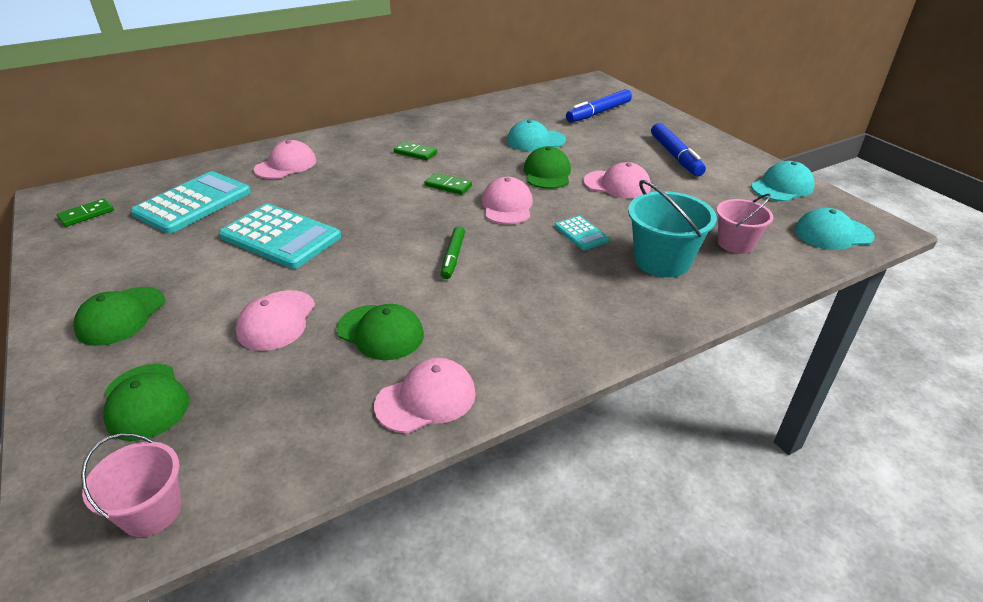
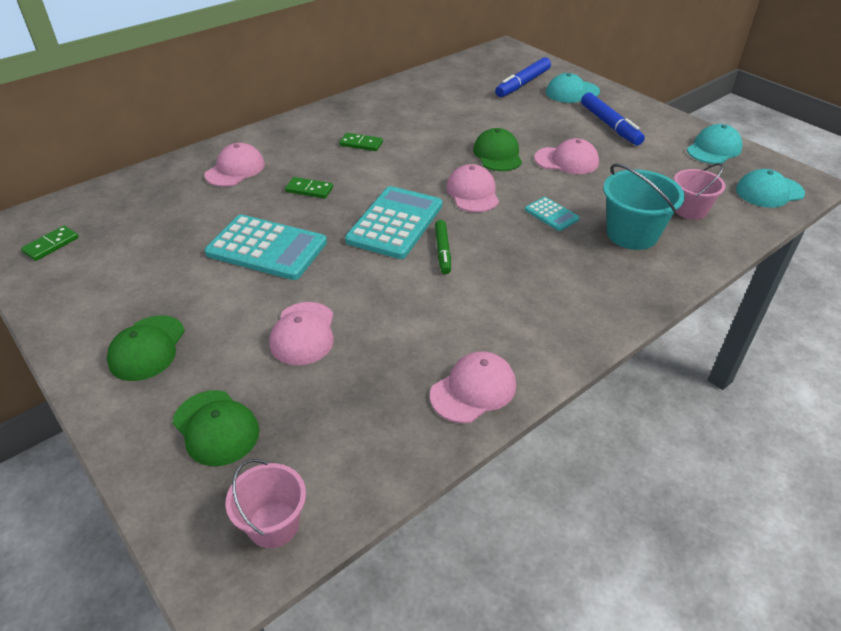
camera: 10 degrees left, 5 degrees up
(193, 203) = (159, 221): turquoise calculator -> turquoise calculator (395, 223)
(380, 332) = (406, 333): green cap -> none
(448, 186) = (408, 177): green domino -> green domino (309, 190)
(535, 141) = (473, 120): turquoise cap -> turquoise cap (572, 92)

